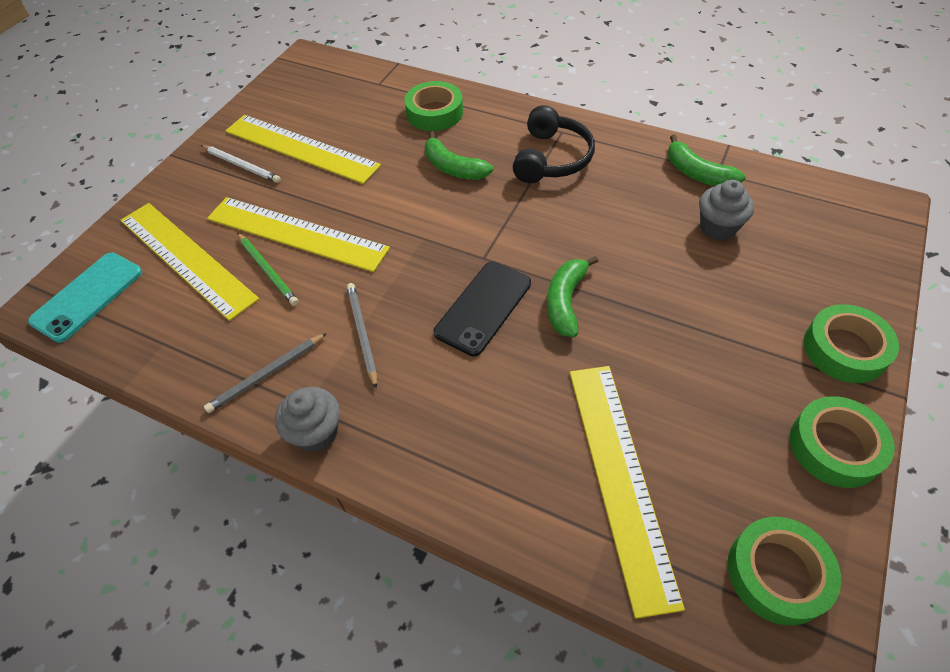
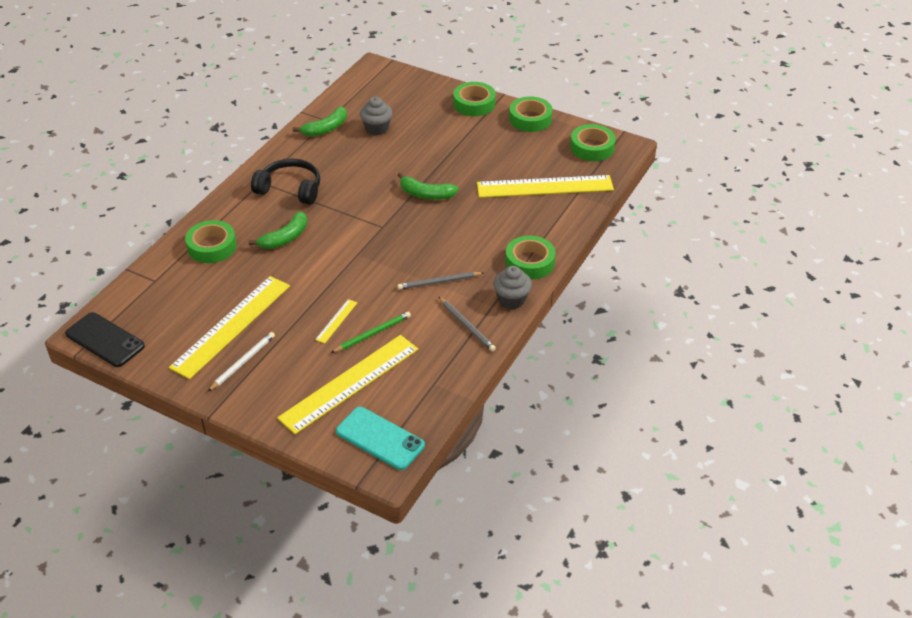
camera: 90 degrees left, 10 degrees down
(296, 233) = (336, 321): yellow ruler -> yellow ruler, size x0.42
(405, 457) = (529, 262): none -> green tape
(483, 308) = (425, 228): black phone -> black phone (105, 340)

